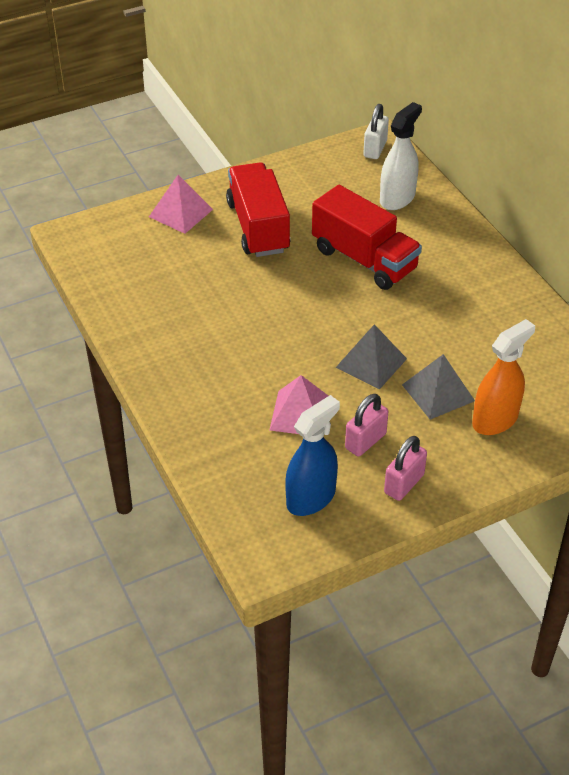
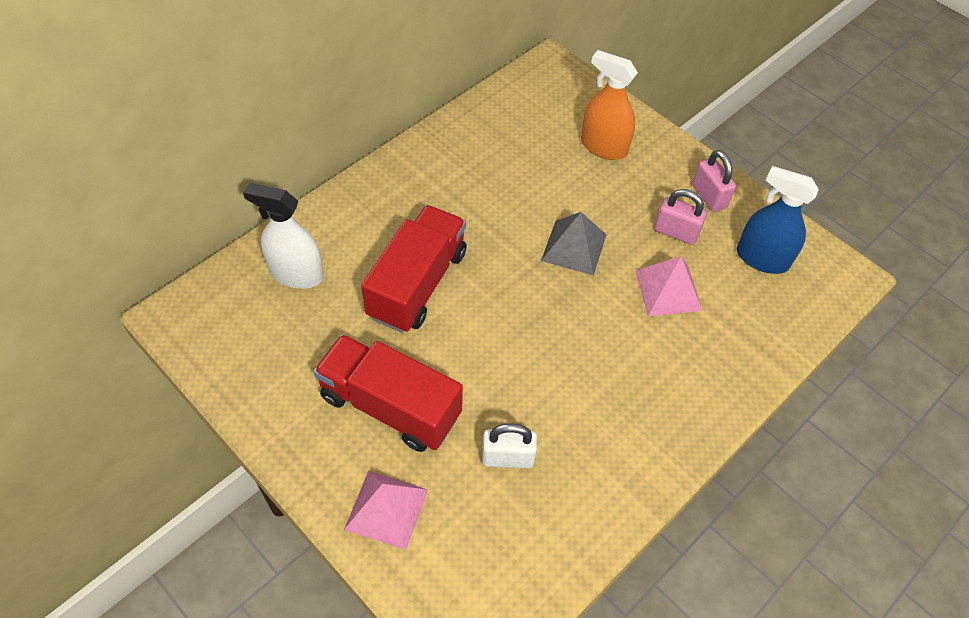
camera: 110 degrees left, 10 degrees up
(258, 227) = (390, 406): red truck -> red truck turned 60 degrees clockwise
(375, 149) = (198, 315): white padlock -> white padlock (507, 458)
(404, 484) = (709, 196): pink padlock -> pink padlock turned 45 degrees clockwise
(438, 392) = (589, 190): grey pyramid -> none

